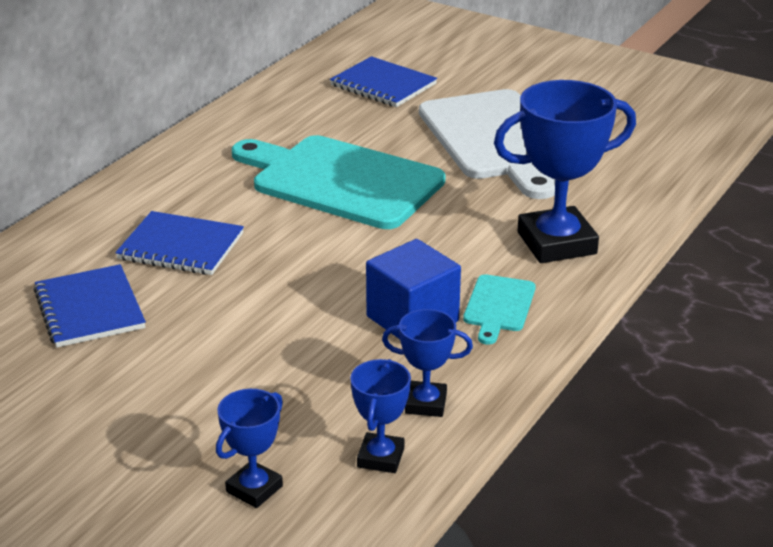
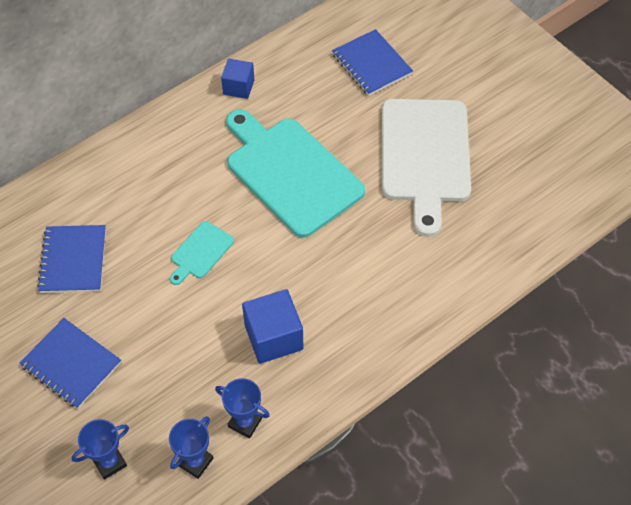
camera: 20 degrees right, 25 degrees up
(181, 247) = (154, 213): blue notebook -> blue notebook (71, 364)
(230, 128) = (238, 87): none -> blue cube
(498, 306) = (337, 343): turquoise cutting board -> turquoise cutting board (200, 252)
(556, 243) = (410, 289): blue trophy -> none

